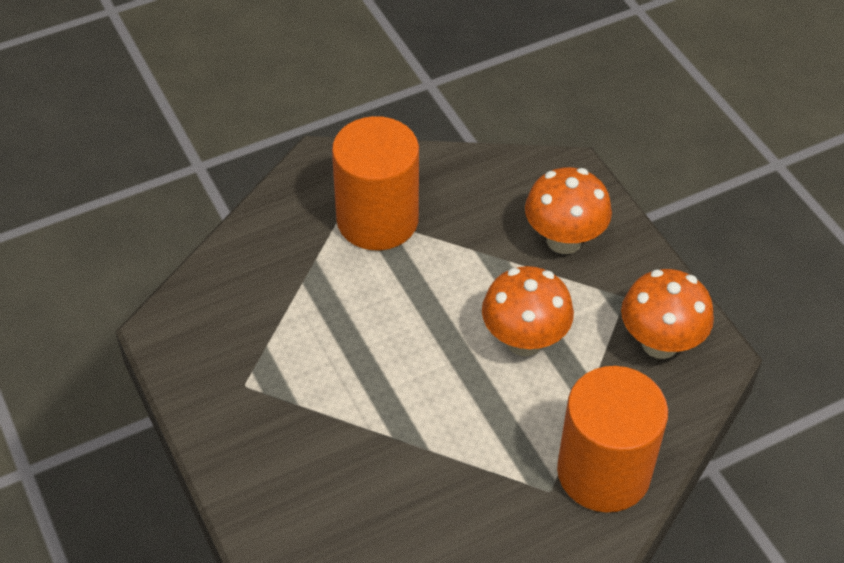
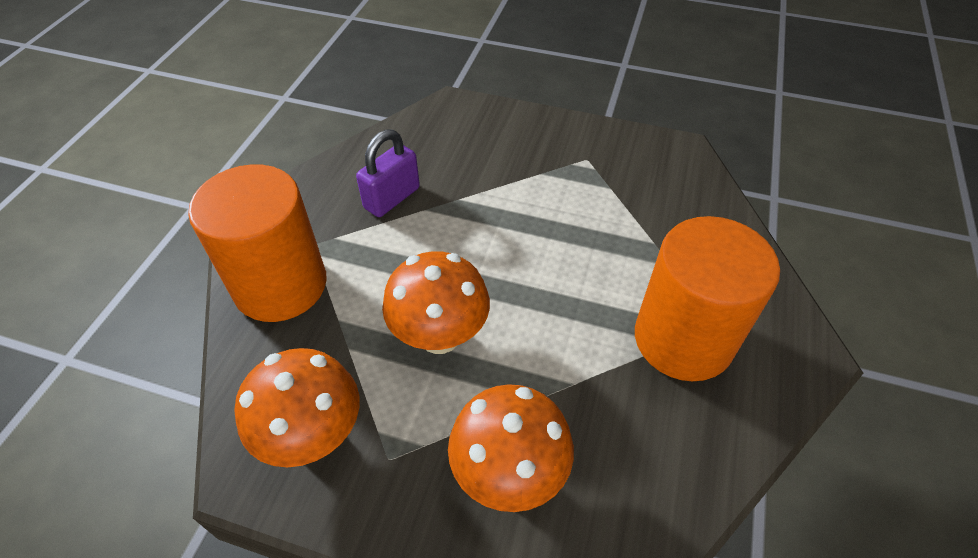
camera: 135 degrees right, 0 degrees up
(444, 484) = (392, 198): none -> purple padlock

